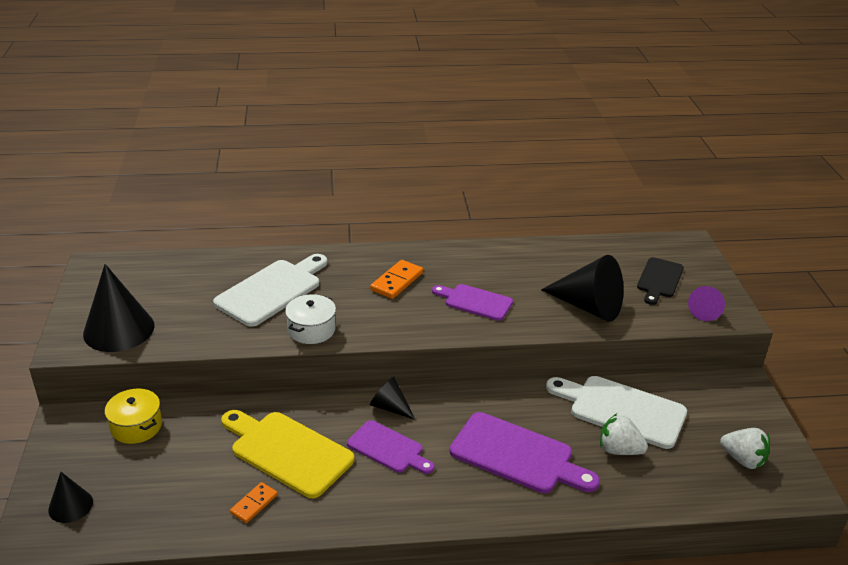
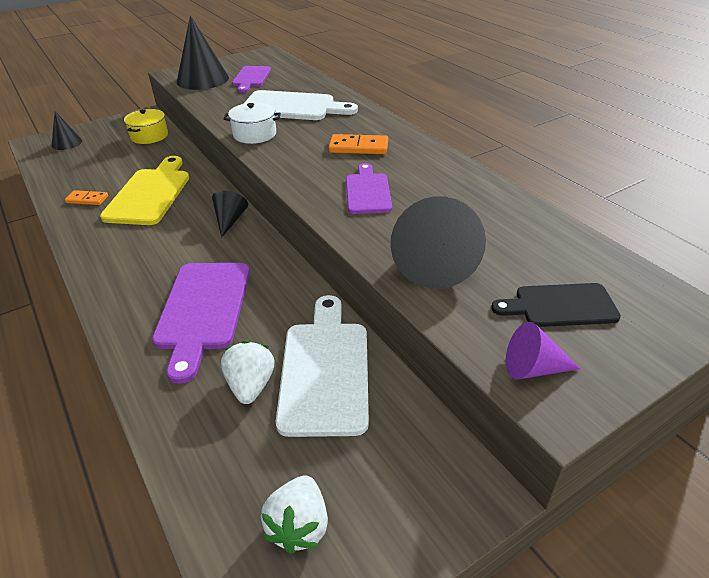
camera: 65 degrees right, 5 degrees up
(388, 448) = (176, 235): purple cutting board -> purple cutting board (251, 78)

